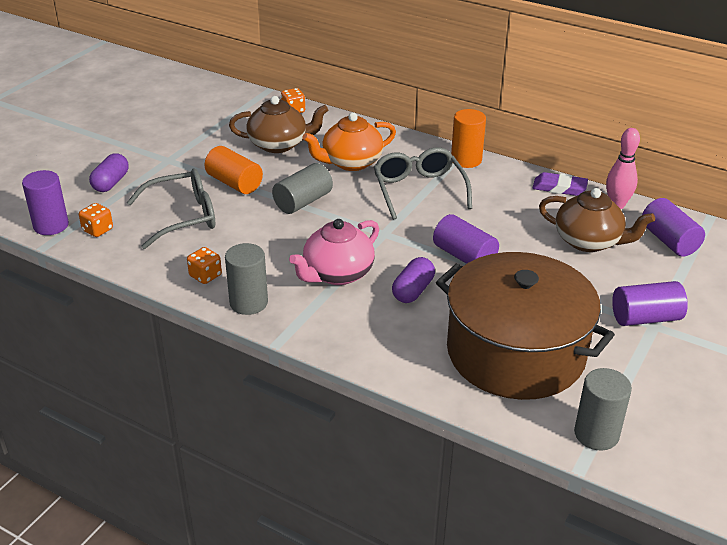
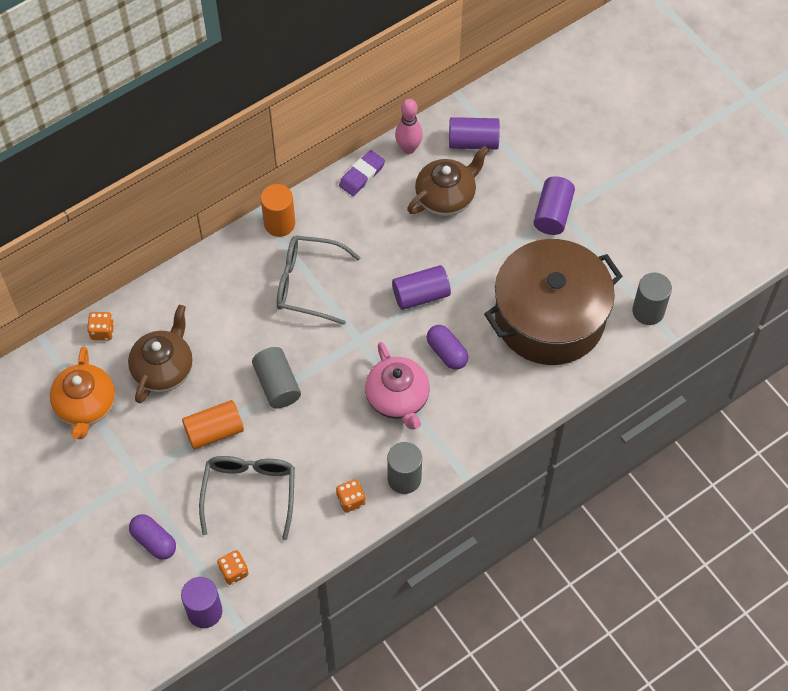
camera: 65 degrees left, 25 degrees up
(351, 162) = (231, 319): orange teapot -> orange teapot (86, 406)

